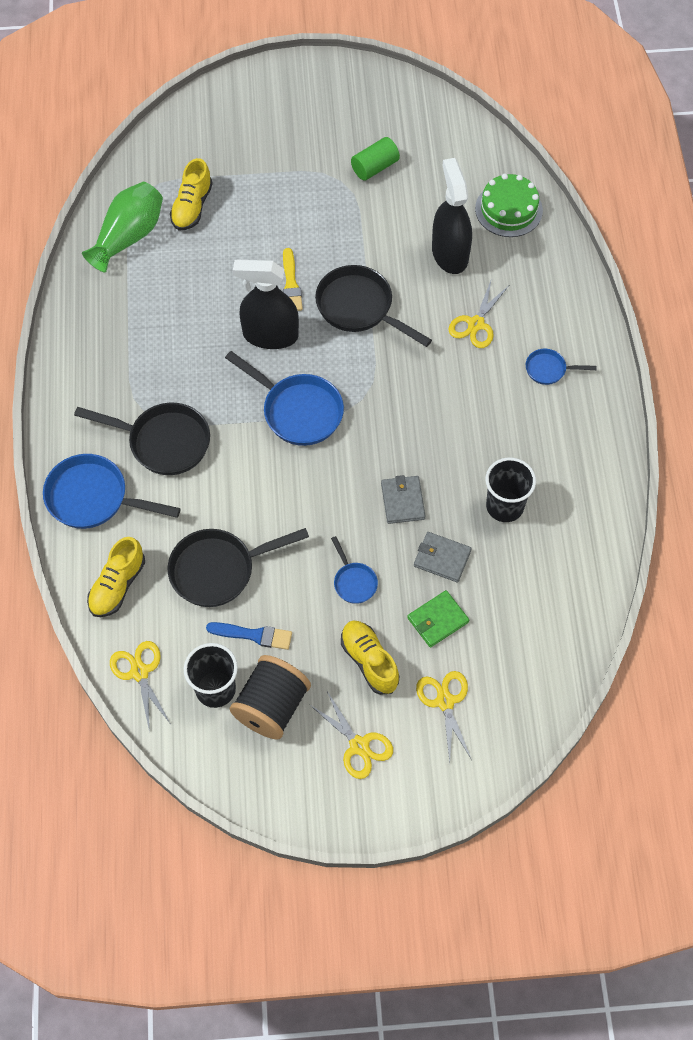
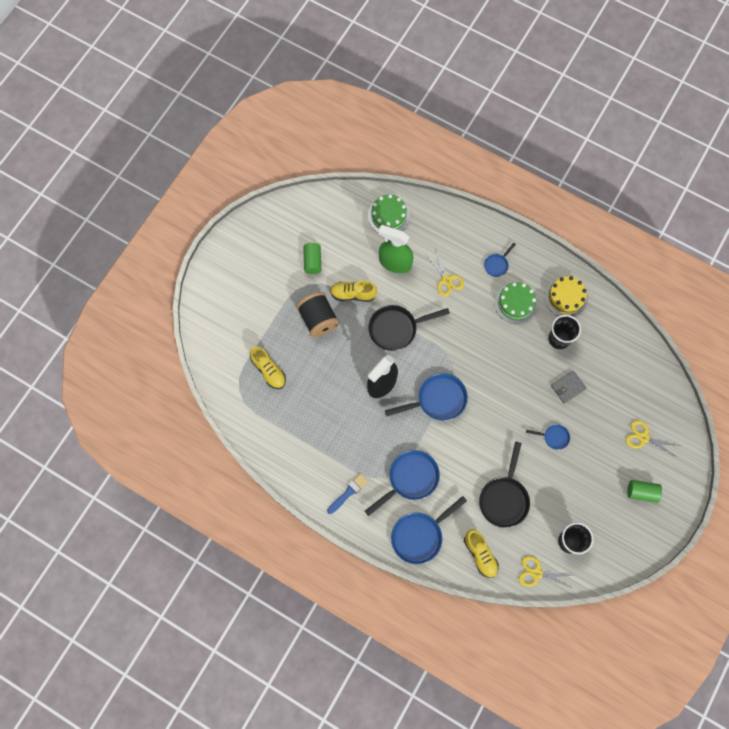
camera: 55 degrees left, 10 degrees up
(128, 236) = (264, 416): green vase -> none
(163, 442) = (410, 479): black pan -> blue pan
(253, 635) = (551, 504): blue brush -> blue brush (348, 492)
(271, 706) = (595, 520): black spool -> black spool (318, 319)
(291, 284) = (357, 352): yellow brush -> none
(359, 746) = (641, 492): yellow scissors -> green cylinder
(369, 661) = (600, 458): yellow shoe -> yellow shoe (353, 294)
(403, 501) = (524, 384): grey wallet -> none
(437, 620) = (599, 412): green wallet -> none
(450, 254) = (395, 263): black spray bottle -> green spray bottle
(512, 423) = (515, 303): none -> green cake
(574, 479) = (565, 297): none -> yellow cake

